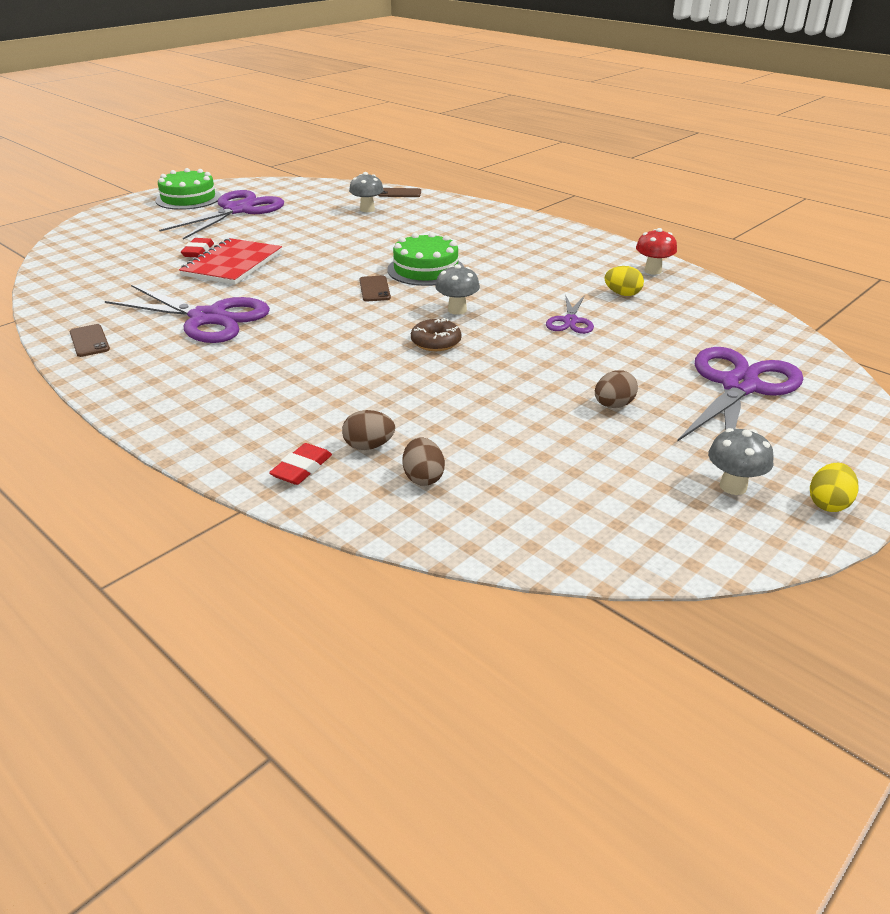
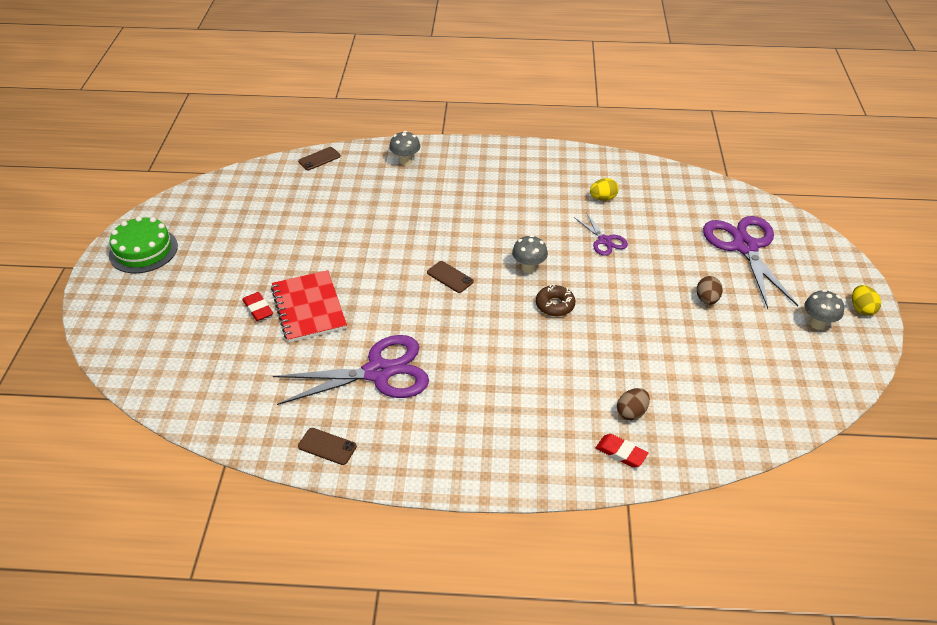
camera: 40 degrees left, 10 degrees up
(238, 210) = (214, 243): purple scissors -> none
(302, 468) = (621, 453): red eraser -> red eraser turned 45 degrees counterclockwise
(367, 209) = (321, 191): grey mushroom -> grey mushroom (405, 161)
(423, 478) = (686, 415): brown egg -> none
(426, 269) = (456, 238): green cake -> none
(652, 271) = (593, 165): red mushroom -> none

